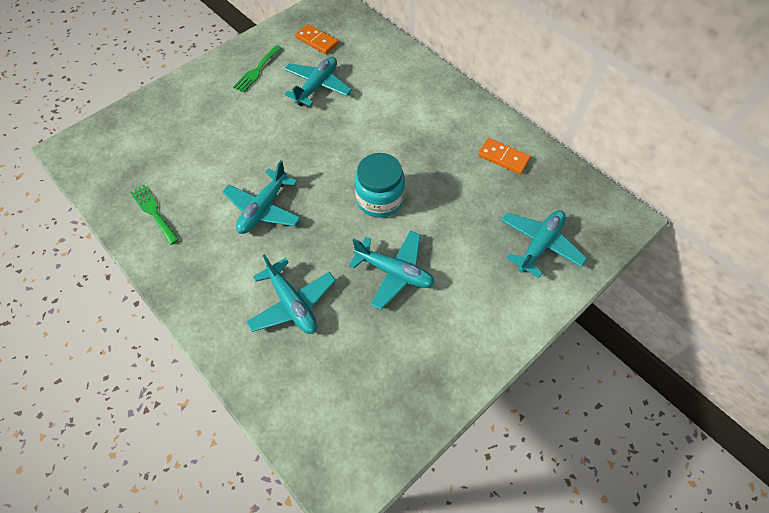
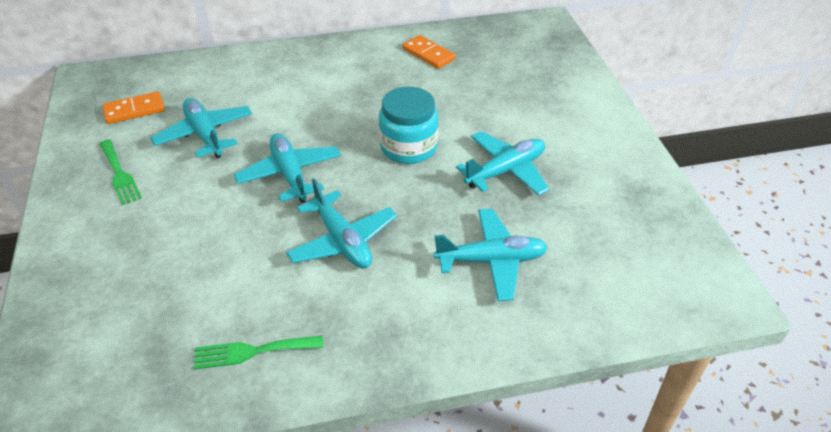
camera: 60 degrees left, 15 degrees down
(503, 157) = (428, 54): orange domino -> orange domino turned 75 degrees clockwise
(539, 245) = (540, 74): turquoise plane -> turquoise plane (290, 174)

